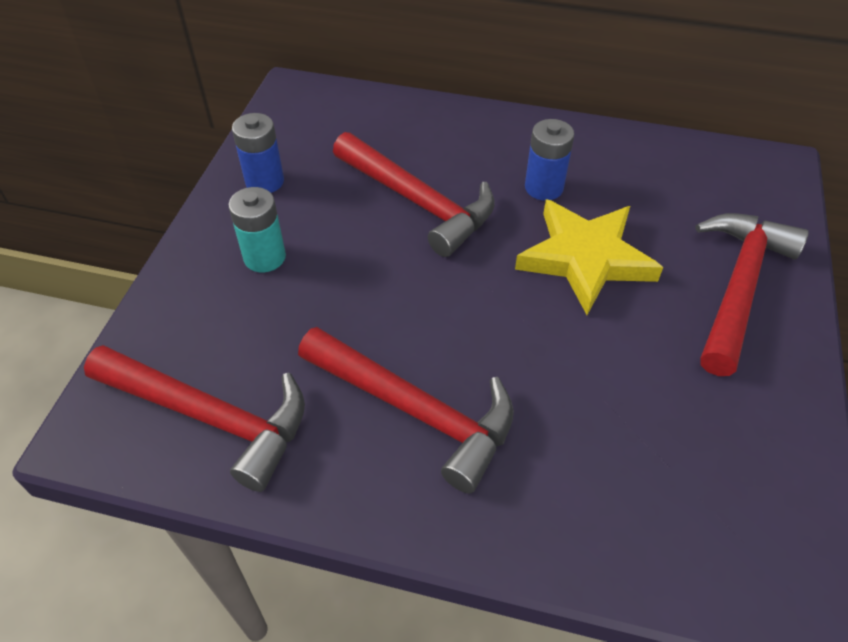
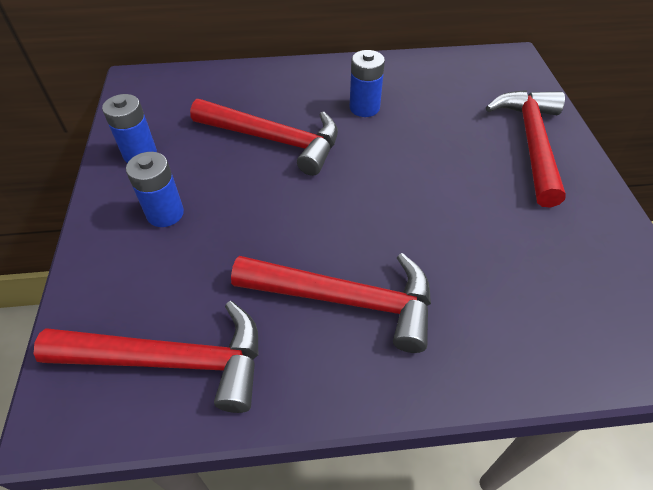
camera: 20 degrees left, 0 degrees up
(264, 257) = (165, 213): turquoise battery -> blue battery
(585, 258) = (418, 150): yellow star -> none

